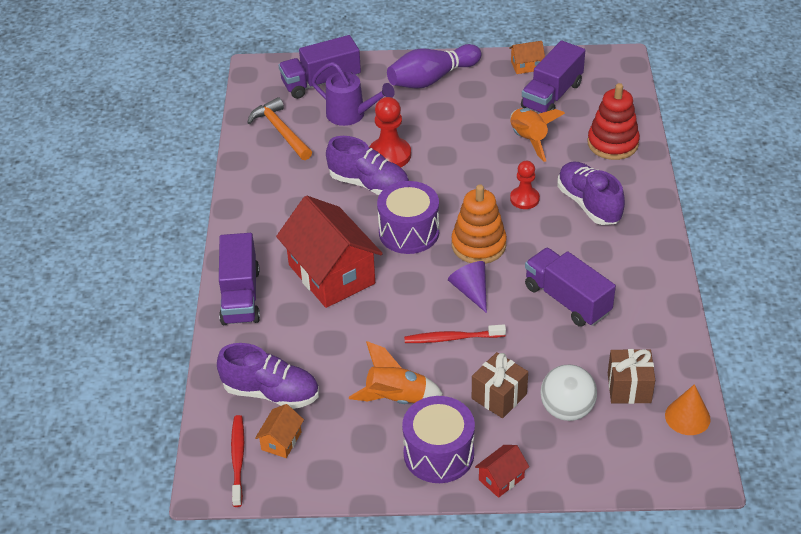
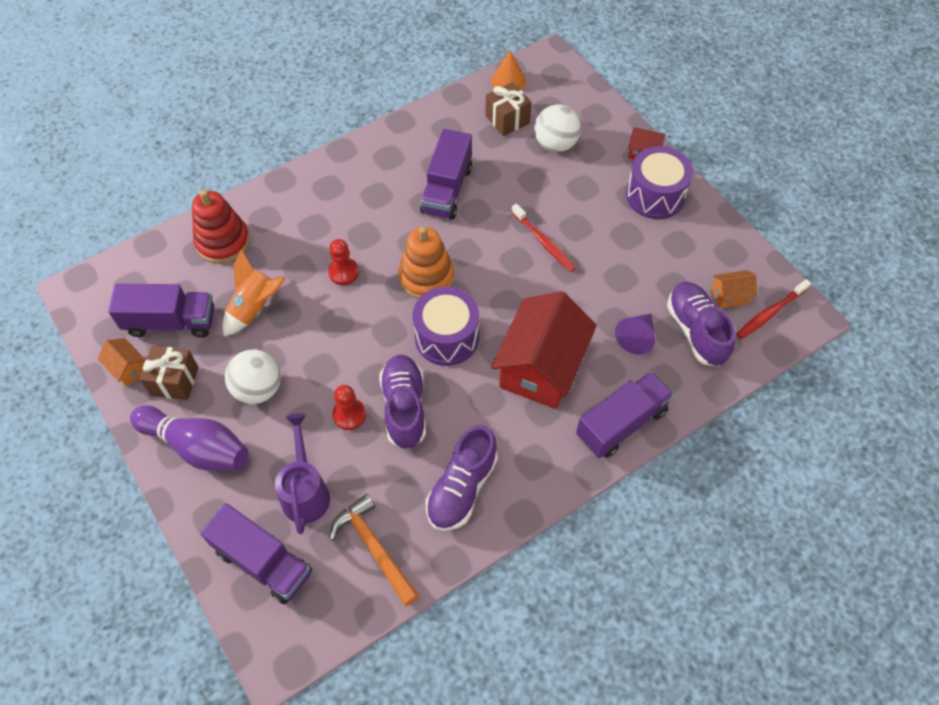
camera: 125 degrees left, 15 degrees up
(281, 131) = (374, 547): orange hammer -> orange hammer turned 120 degrees clockwise
(389, 155) = (349, 415): red pawn -> red pawn, size x0.66
(396, 399) = (630, 246): orange rocket -> none
(453, 119) = (258, 389): none -> white ball
(471, 291) = (484, 255): purple cone -> purple cone (636, 337)
(499, 396) = (576, 186): brown gift -> brown gift (174, 381)
(589, 204) = (320, 224): purple shoe -> purple shoe (462, 488)

